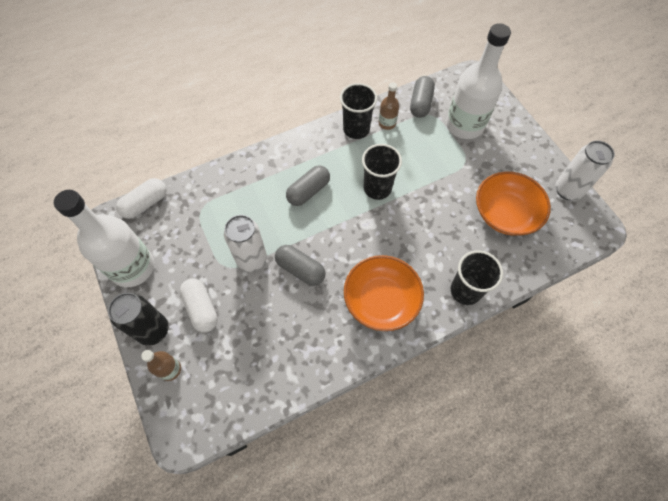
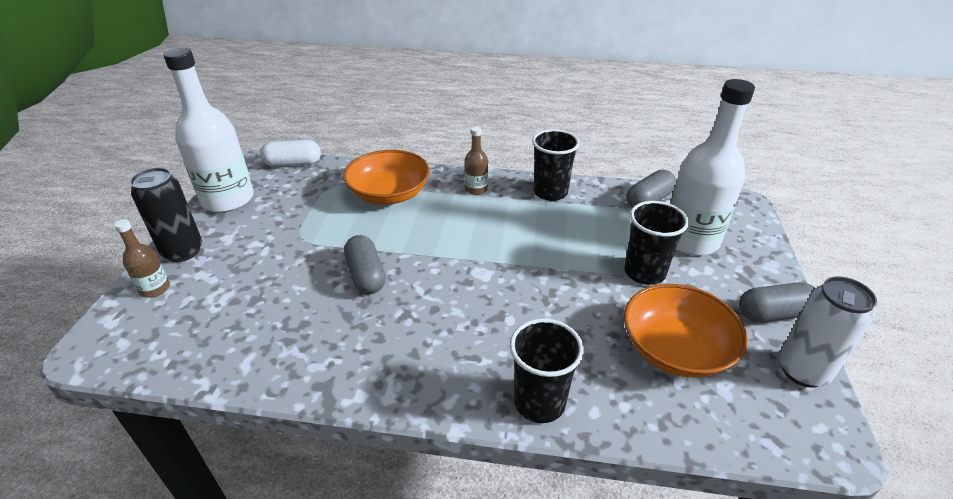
camera: 35 degrees right, 25 degrees down
(201, 308) = (240, 257): white capsule -> none
(251, 259) = (330, 243): white can -> none
(308, 191) = (446, 218): grey capsule -> grey capsule (773, 314)
(377, 188) = (524, 248): black cup -> black cup (644, 272)
(381, 300) = (421, 350): orange bowl -> orange bowl (389, 194)
(387, 123) = (591, 201): brown bottle -> brown bottle (476, 189)

